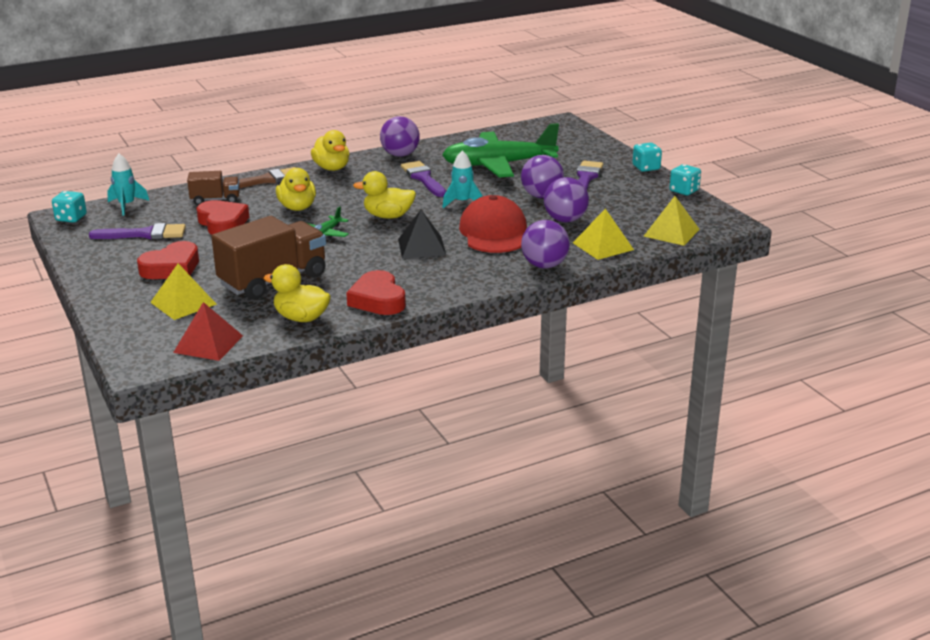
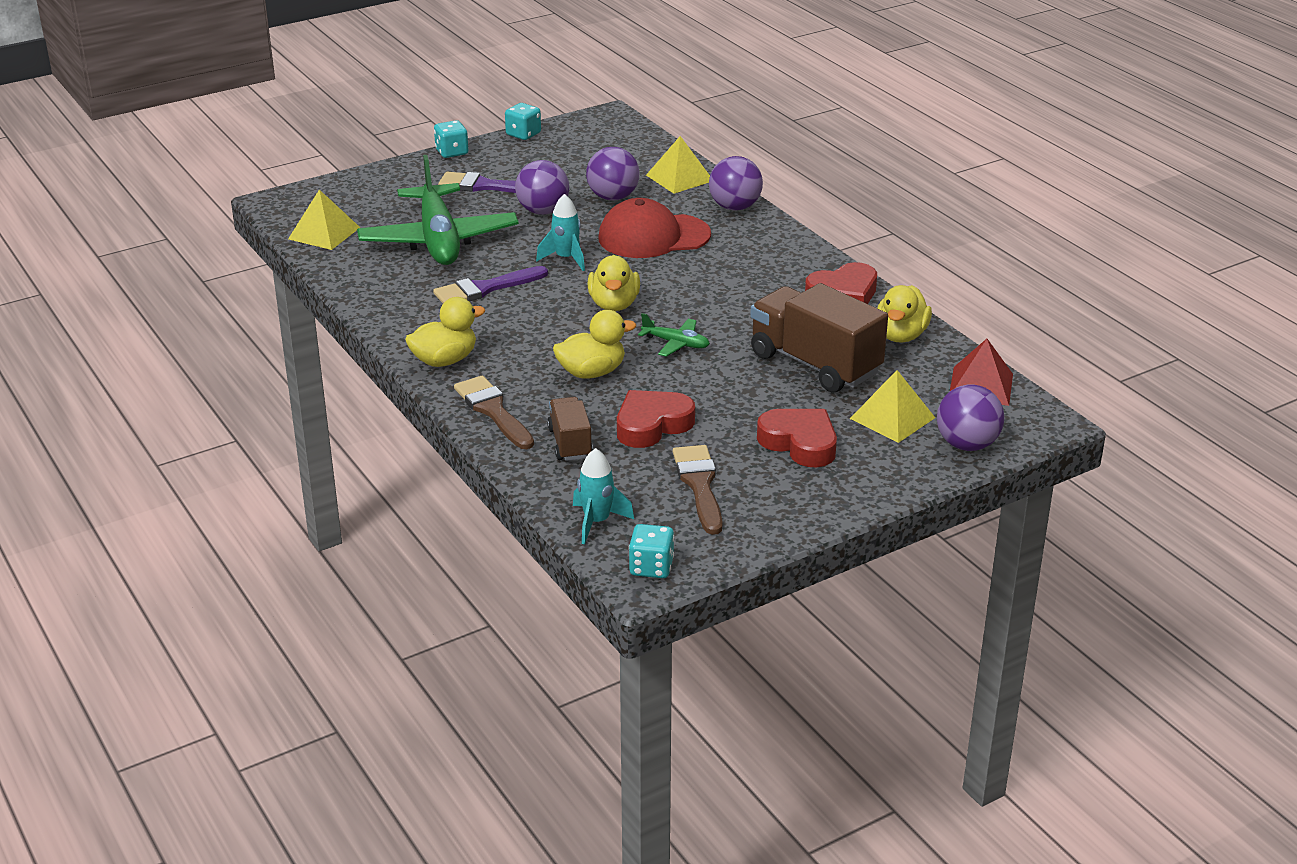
camera: 95 degrees left, 5 degrees up
(144, 234) = (699, 485): purple brush -> brown brush
(400, 155) = (395, 311): purple ball -> purple ball (967, 445)
(422, 247) = (701, 277): black pyramid -> none
(671, 232) = (639, 144): yellow pyramid -> yellow pyramid (324, 233)

